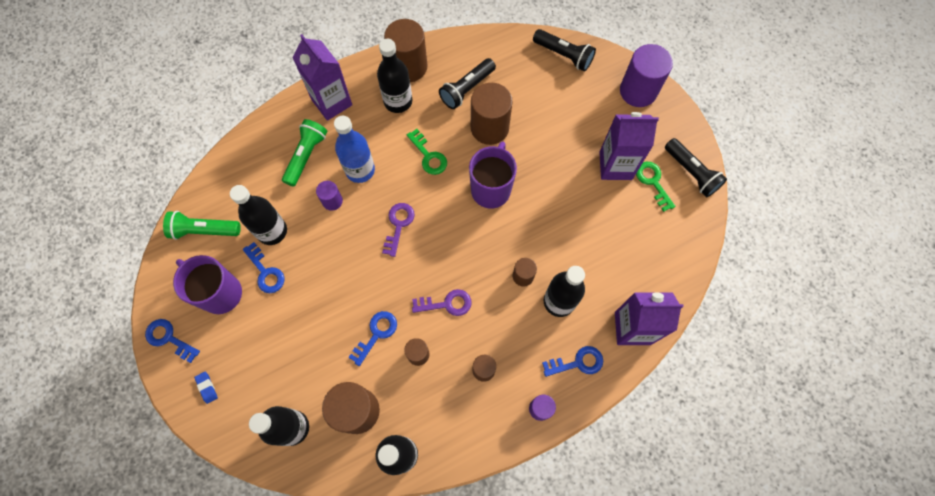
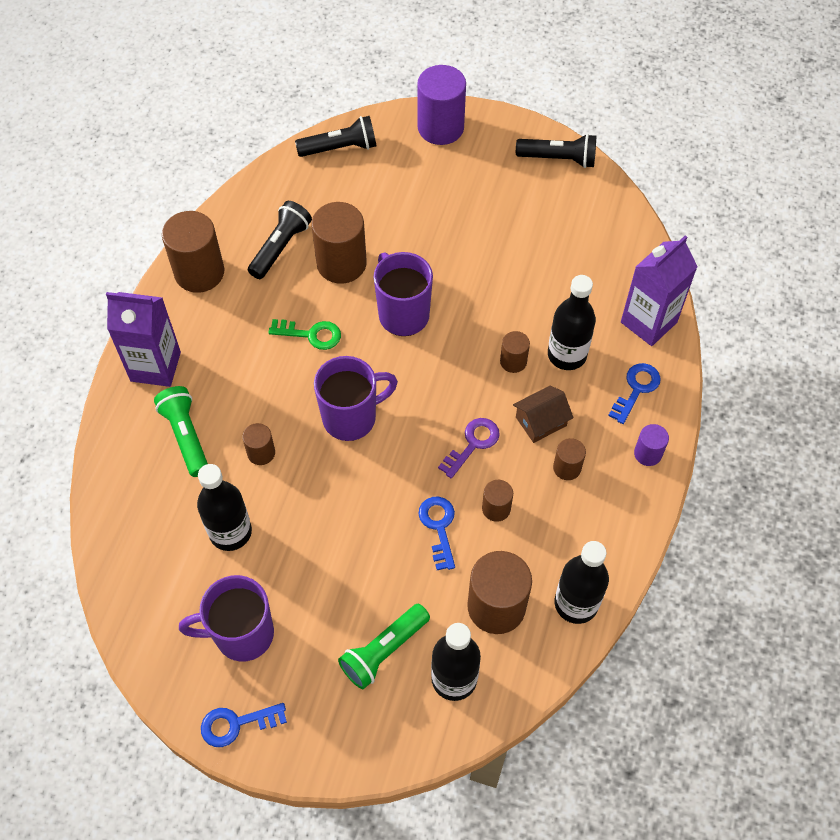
camera: 45 degrees left, 10 degrees down
(204, 230) = (156, 595): green flashlight -> green flashlight (383, 650)
(207, 387) = (329, 728): blue eraser -> none
(265, 272) = (267, 573): blue key -> none
(332, 201) = (261, 453): purple cylinder -> brown cylinder
(360, 170) = (257, 402): blue bottle -> none
(398, 101) = (224, 311): black bottle -> none
(398, 225) = (351, 417): purple key -> purple mug
(466, 89) = (281, 247): black flashlight -> black flashlight turned 150 degrees counterclockwise
(499, 327) = (541, 421): none -> brown house
(615, 165) = (490, 204): purple carton -> none
(653, 182) = (536, 192): green key -> none

